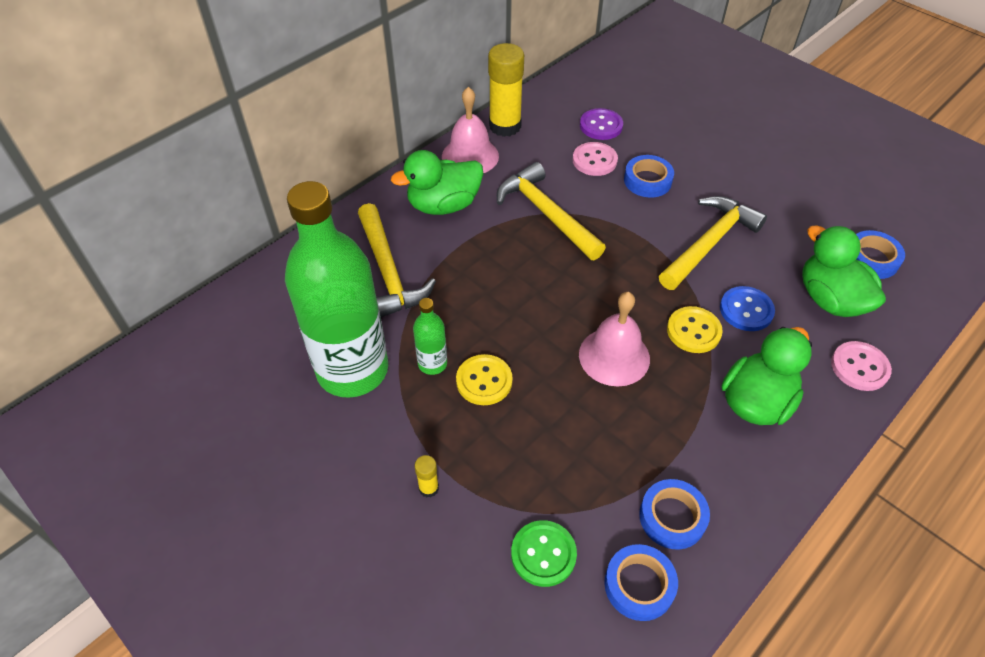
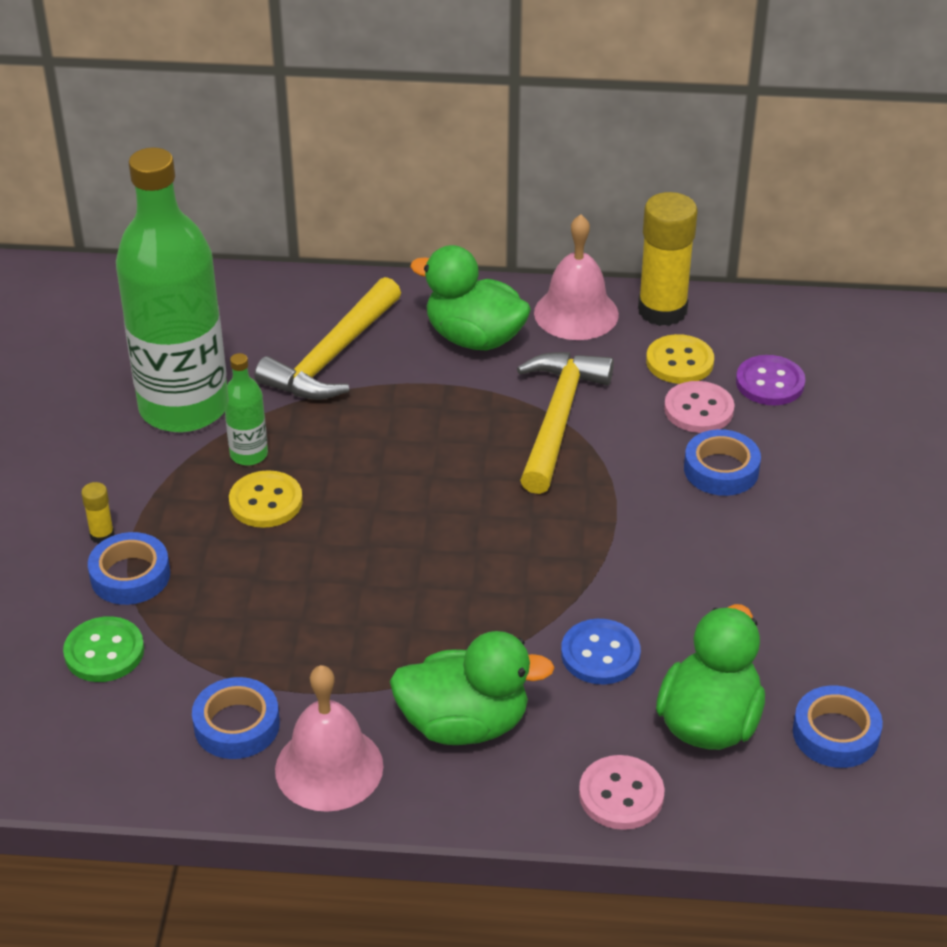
camera: 50 degrees right, 10 degrees down
(614, 356) = (404, 579): pink bell -> pink bell (329, 767)
(639, 585) = (133, 737): blue tape -> blue tape (130, 575)
(693, 331) = (514, 624): yellow button -> yellow button (679, 362)
(709, 243) = (676, 572): yellow hammer -> none

